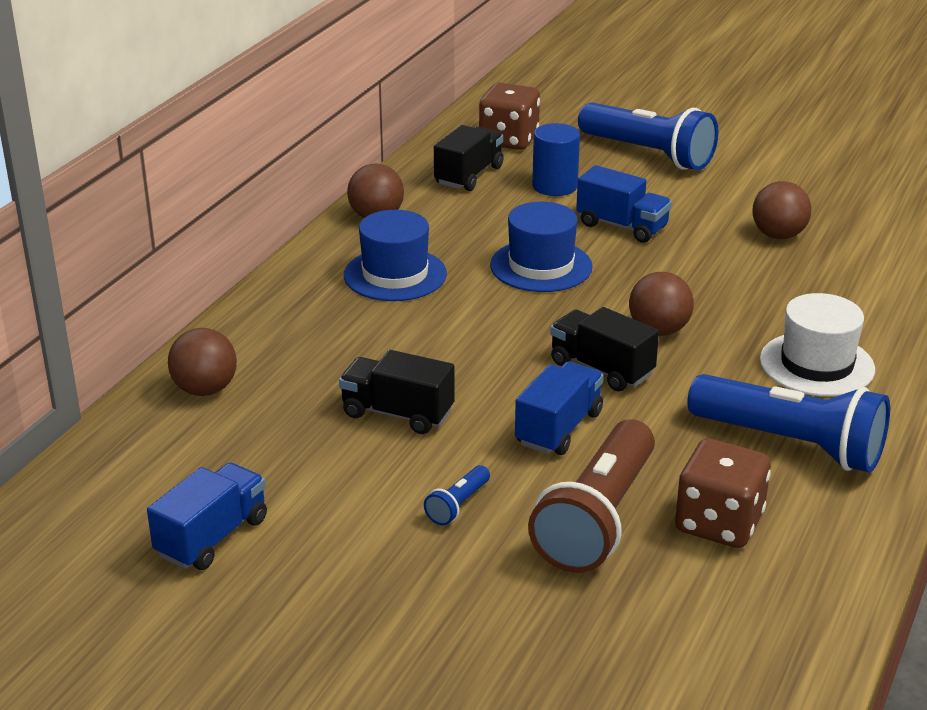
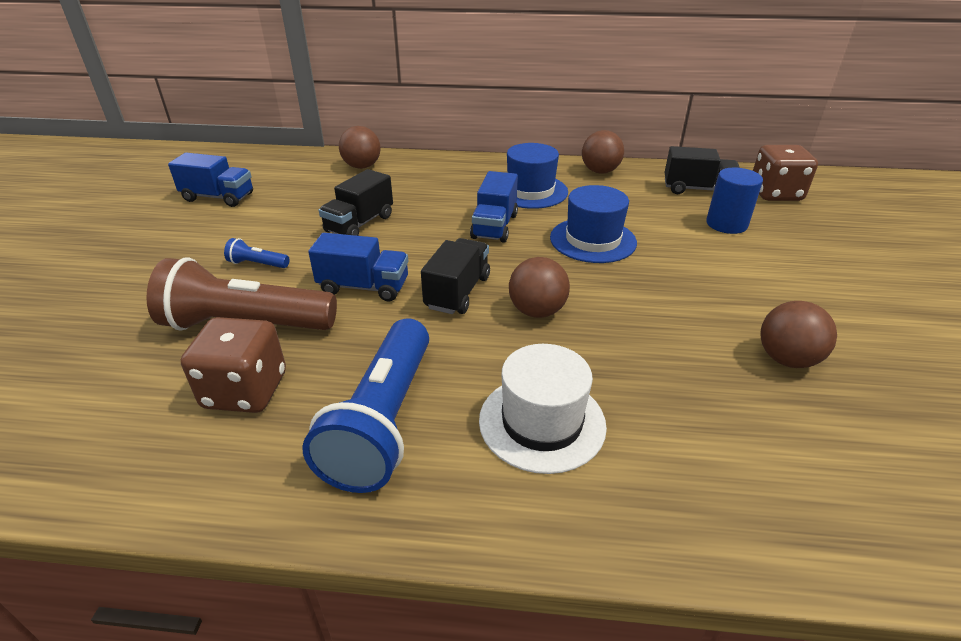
camera: 70 degrees right, 5 degrees up
(397, 413) = (359, 224): black truck -> black truck turned 150 degrees counterclockwise
(622, 226) = (697, 265): blue truck -> blue truck (494, 226)
(649, 154) = (848, 257): blue flashlight -> none

